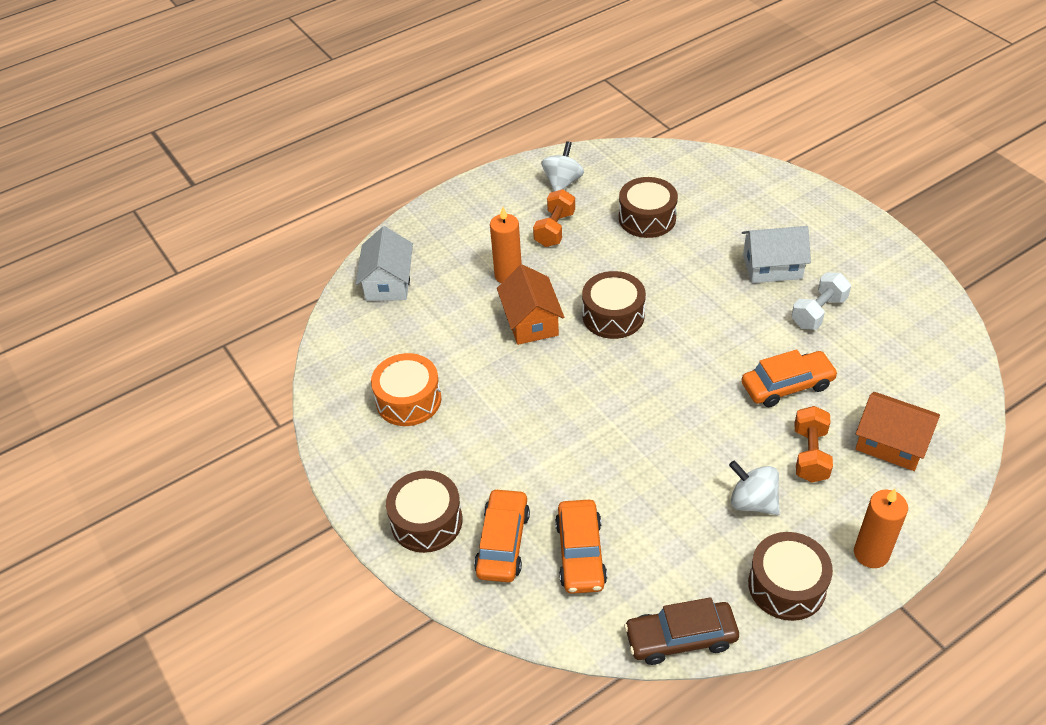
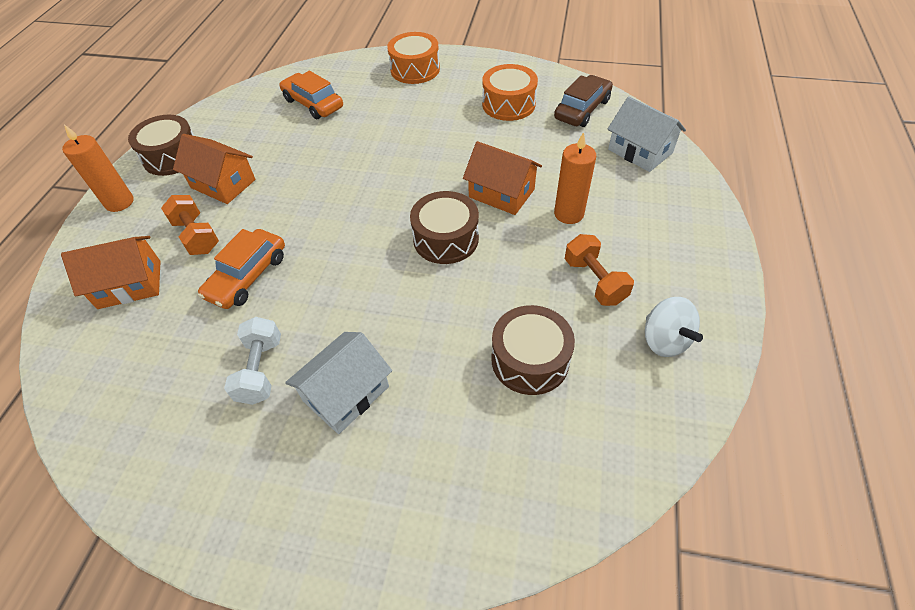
camera: 135 degrees right, 5 degrees up
(426, 521) = (415, 69): brown drum -> orange drum
(503, 542) = (362, 85): orange car -> none
(680, 638) = (223, 105): brown car -> brown car (582, 109)
(752, 502) = (223, 184): white spinning top -> orange house

